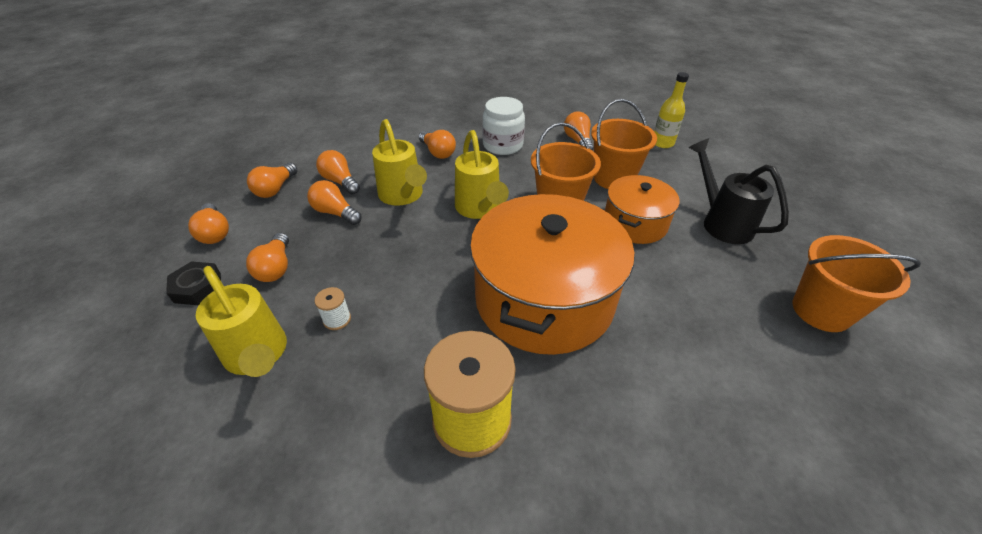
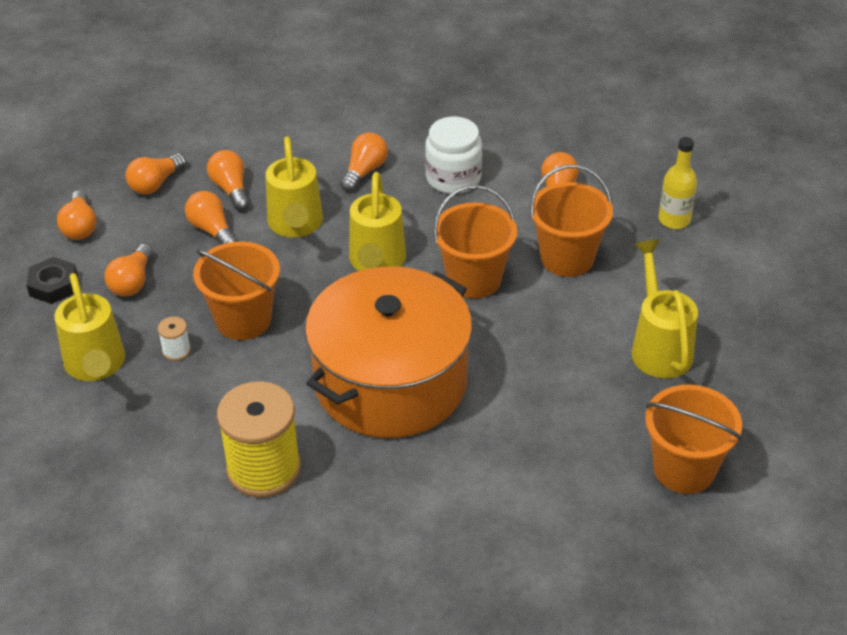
camera: 20 degrees right, 0 degrees up
(390, 277) = (243, 320): none -> orange bucket
(437, 152) = (364, 171): orange light bulb -> orange light bulb turned 135 degrees counterclockwise
(635, 223) = (550, 323): orange pot -> none
(721, 222) = (659, 347): black watering can -> yellow watering can

